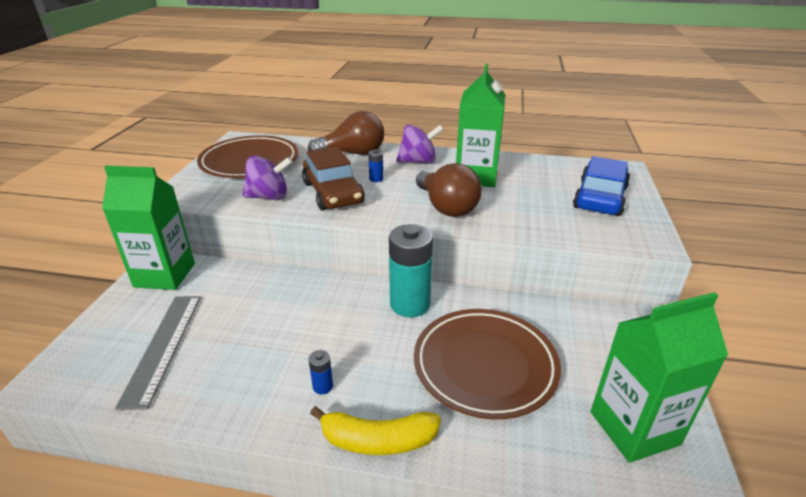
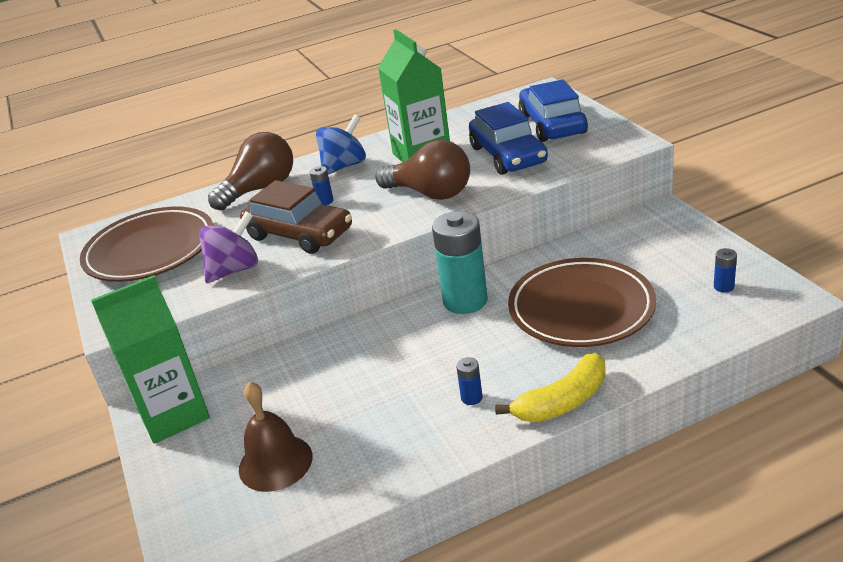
camera: 30 degrees left, 0 degrees up
(163, 346) = (275, 462): grey ruler -> brown bell
(418, 161) = (344, 166): purple spinning top -> blue spinning top
(536, 205) = (508, 155): none -> blue car
(634, 428) = (723, 287): green carton -> blue battery

